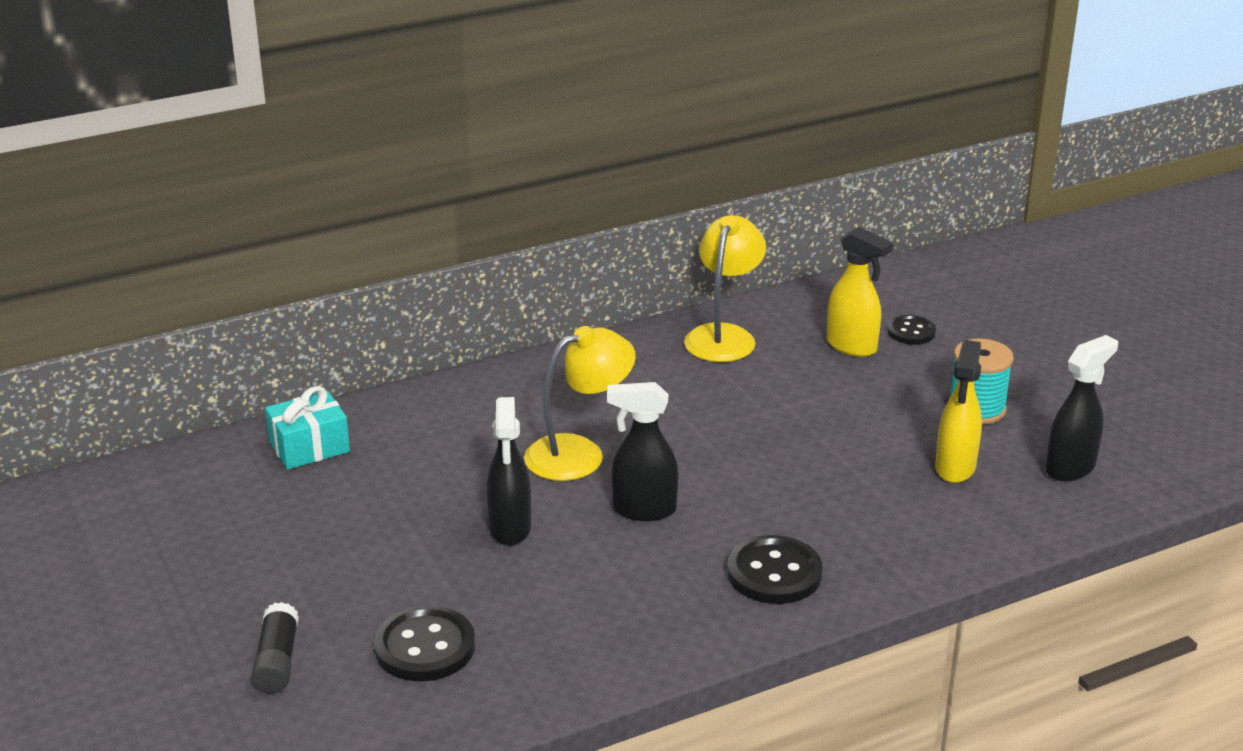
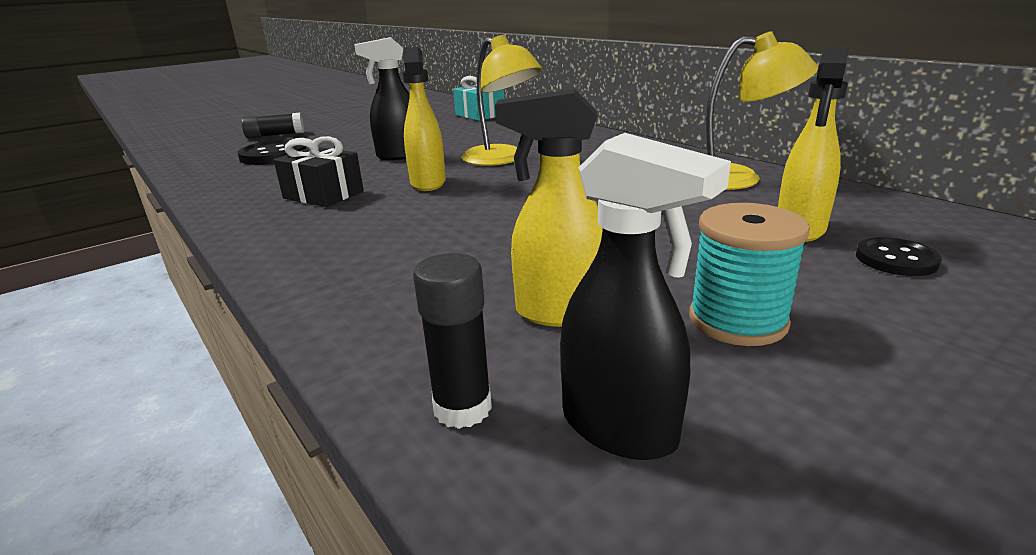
camera: 80 degrees right, 5 degrees down
(643, 510) = (428, 183): black spray bottle -> yellow spray bottle
(649, 585) = (323, 195): none -> black gift
(774, 573) = (330, 233): black button -> none
(1051, 513) = (462, 408): none -> black glue stick

